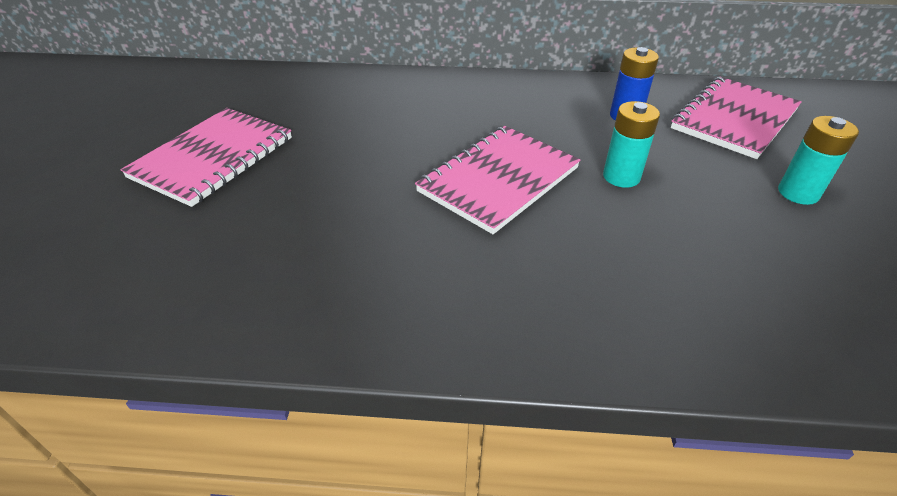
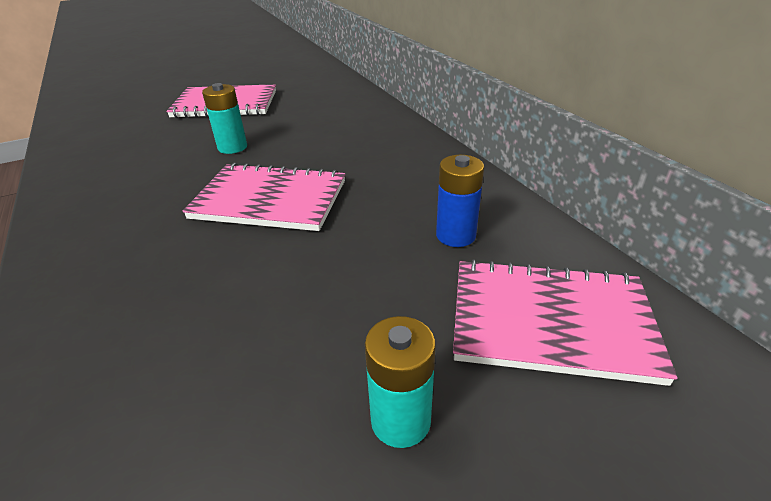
camera: 60 degrees right, 5 degrees down
(621, 177) = (324, 261): turquoise battery -> turquoise battery (232, 147)

